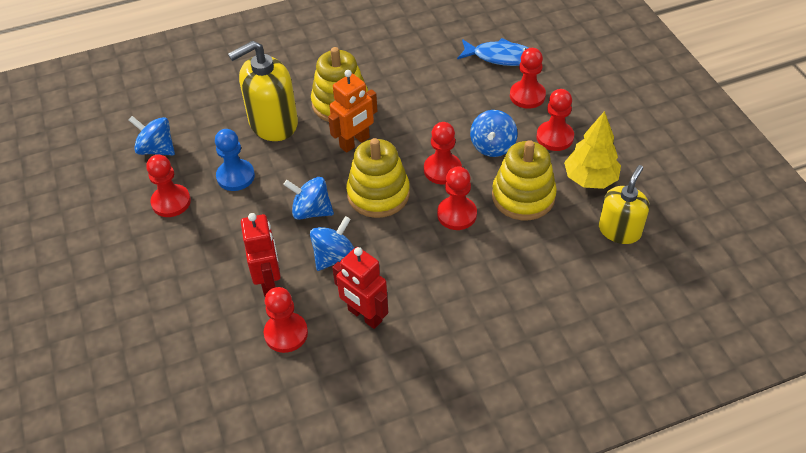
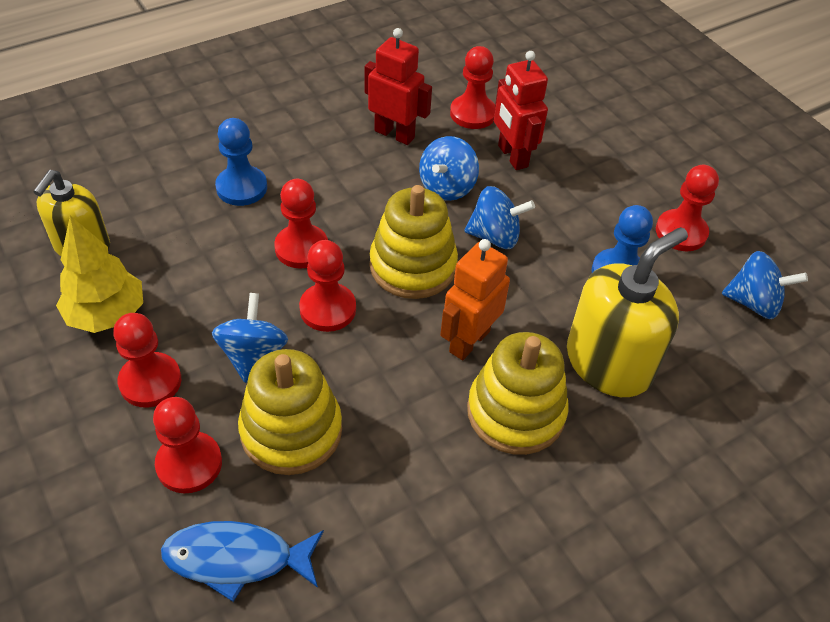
camera: 165 degrees right, 0 degrees up
(502, 271) = (241, 187): none -> blue pawn
(523, 196) = (209, 280): yellow stacking toy -> yellow stacking toy (291, 430)

